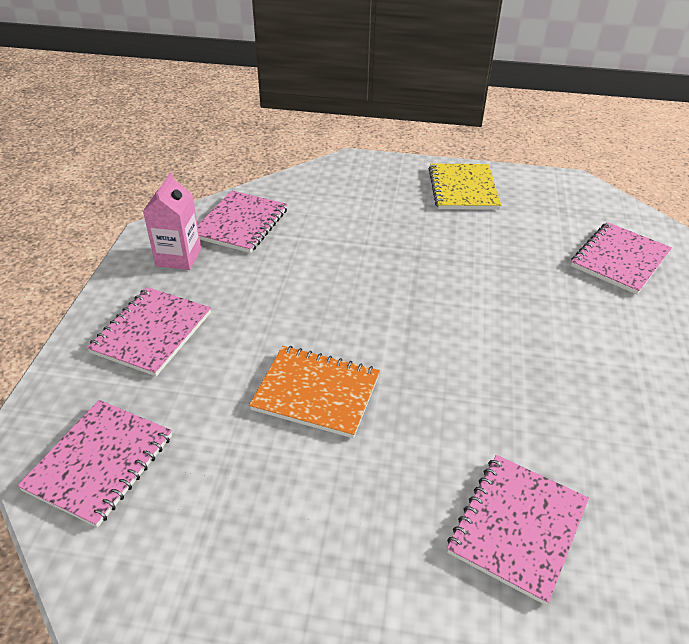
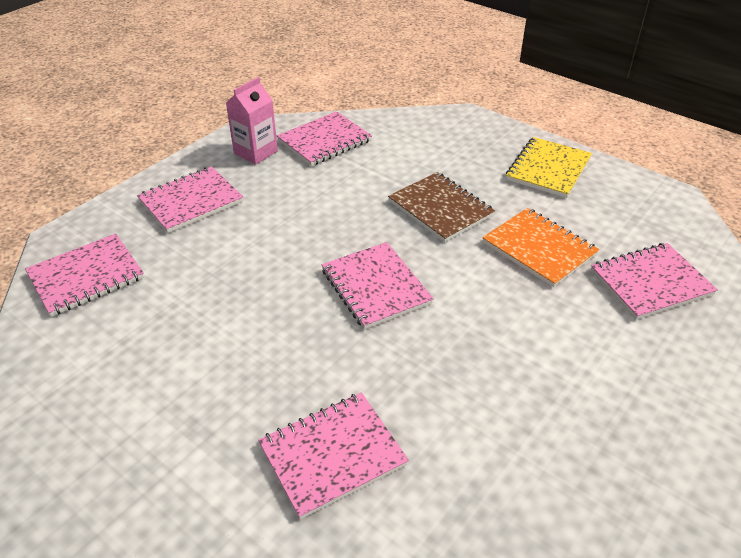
camera: 30 degrees right, 0 degrees up
(316, 393) = (268, 289): orange notebook -> orange notebook (539, 249)
(406, 254) = (440, 208): none -> brown notebook
(414, 349) = (376, 287): none -> pink notebook

